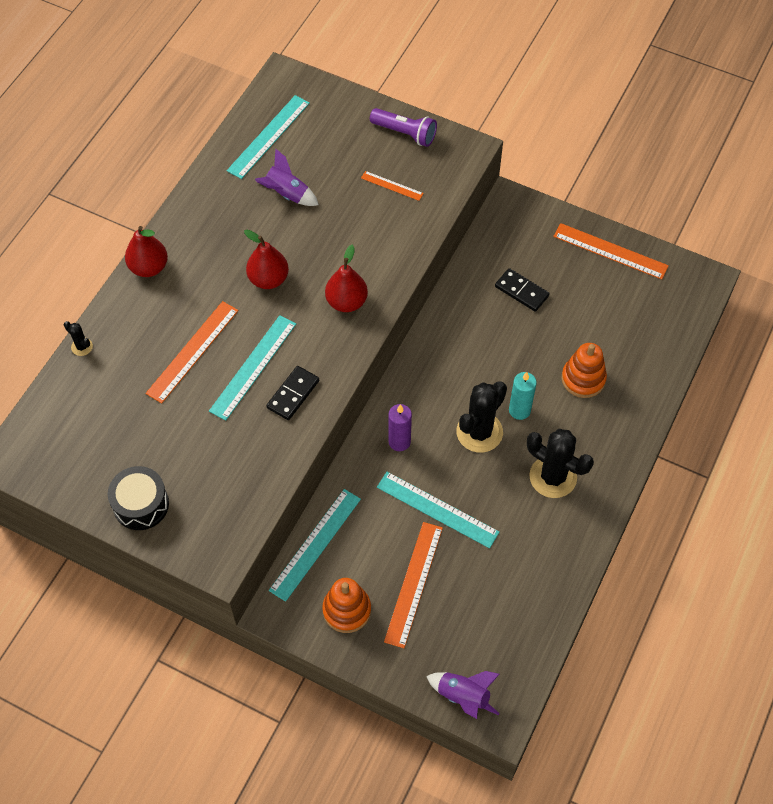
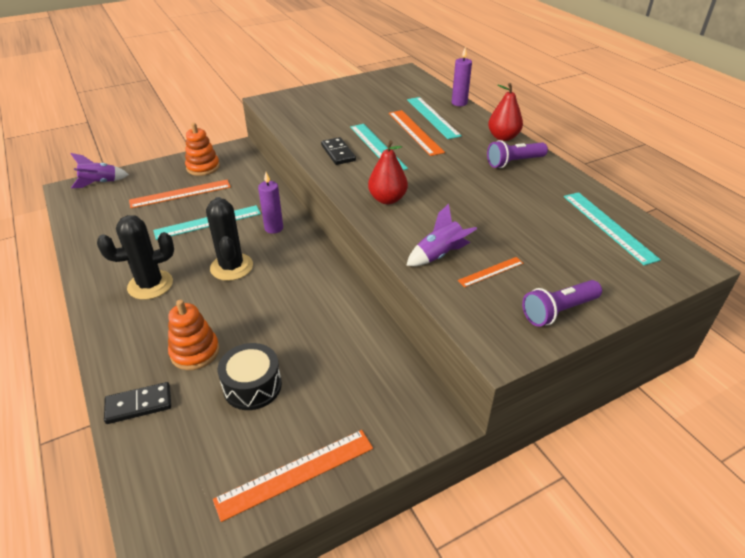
camera: 125 degrees right, 20 degrees down
(82, 347) = (459, 103): black cactus -> purple candle
(141, 504) = (331, 92): black drum -> black drum (252, 386)
(201, 237) = (514, 162): none -> purple flashlight
(268, 279) = (445, 175): red pear -> none
(287, 194) = (528, 212): purple rocket -> purple rocket (439, 255)
(315, 544) = (254, 172): turquoise ruler -> turquoise ruler (432, 117)
(413, 584) = (180, 194): orange ruler -> orange ruler turned 75 degrees counterclockwise
(519, 410) = (220, 297): turquoise candle -> none
(521, 291) = (323, 363): black domino -> black domino (139, 404)

